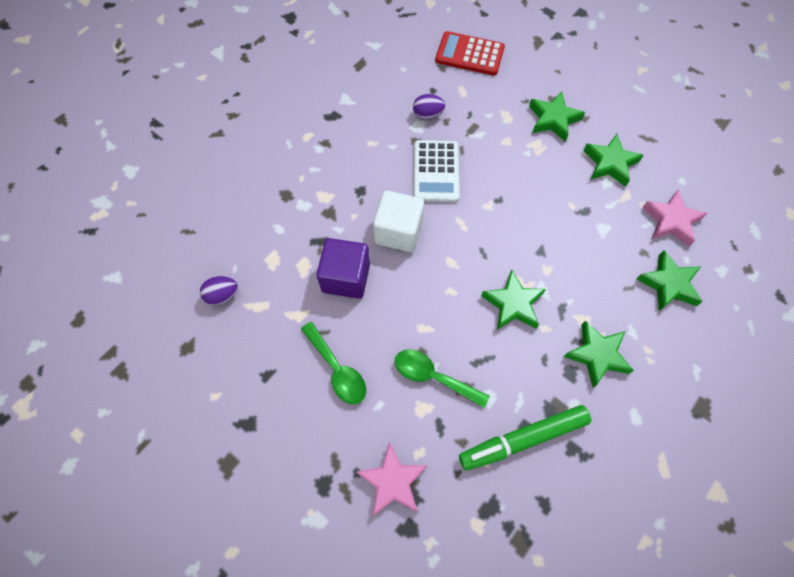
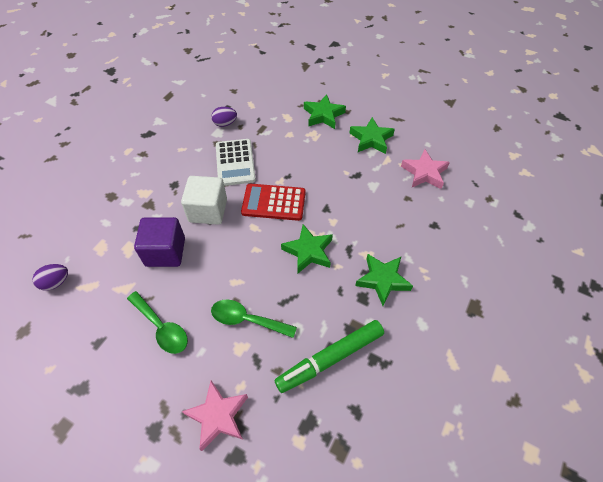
camera: 10 degrees left, 10 degrees down
(469, 54) = (254, 79): red calculator -> red calculator (274, 202)
(668, 284) = (430, 218): green star -> none

